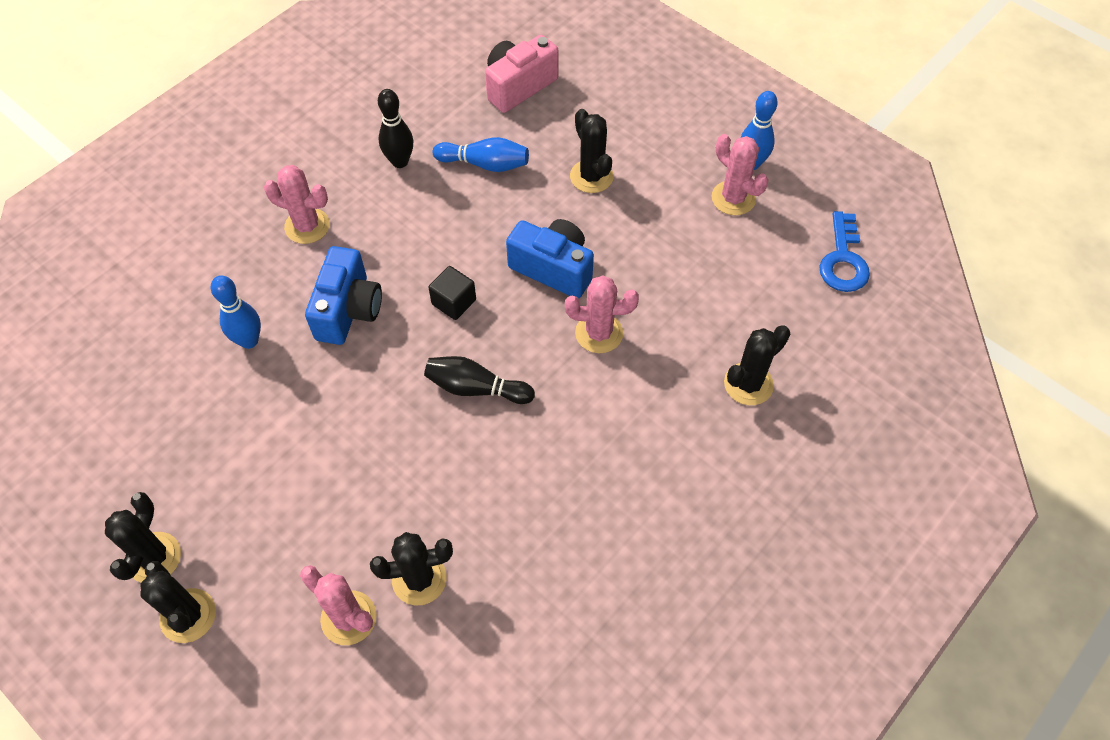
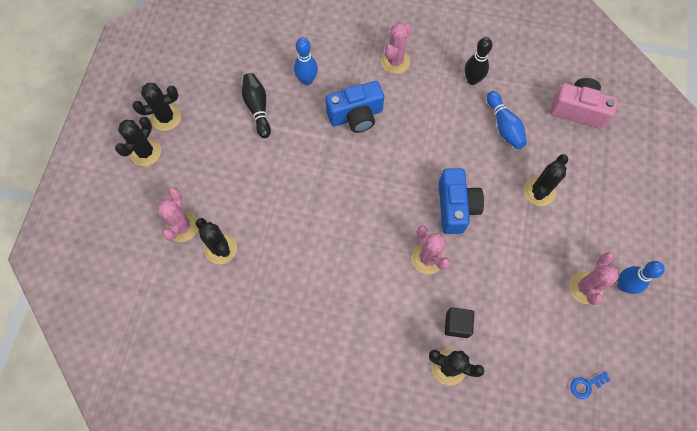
camera: 60 degrees right, 10 degrees up
(307, 226) = (395, 61): pink cactus -> pink cactus turned 45 degrees clockwise
(454, 302) = (396, 166): black cube -> black cube (457, 324)
(476, 388) = (348, 211): black bowling pin -> black bowling pin (257, 108)
(843, 260) = (586, 385): blue key -> blue key, size x0.55

